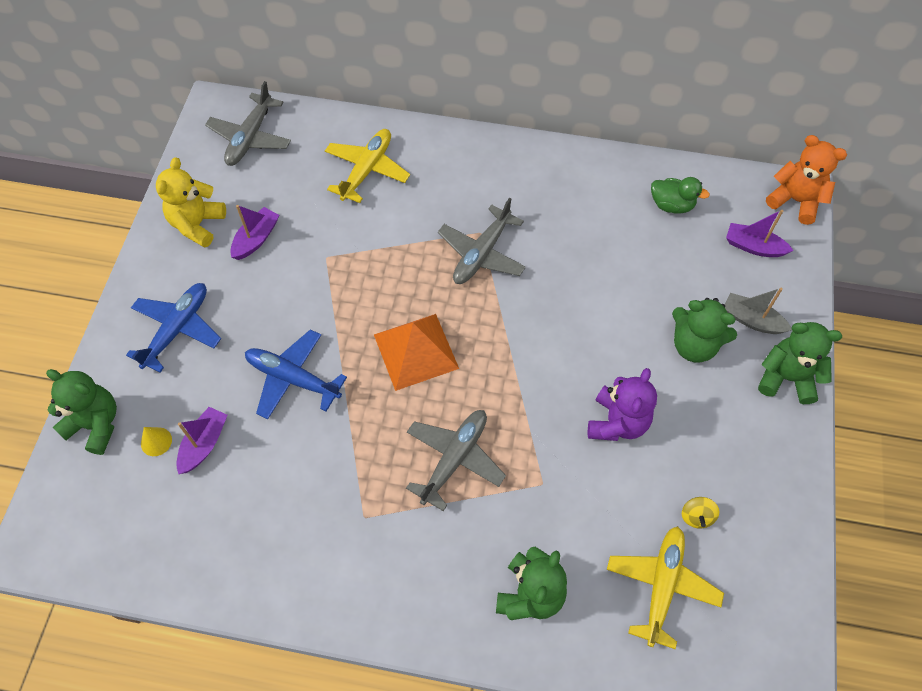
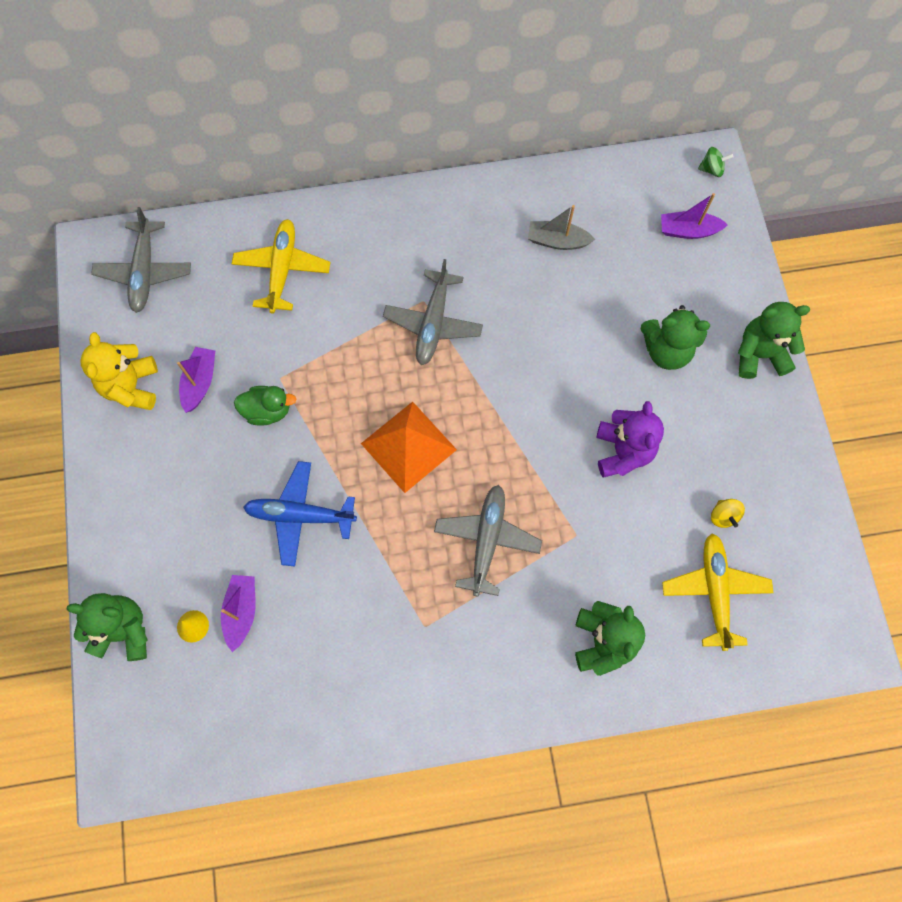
camera: 20 degrees left, 10 degrees up
(177, 329) = (162, 505): blue plane -> none
(671, 205) = (597, 211): green duck -> green duck (267, 411)
(752, 320) = (710, 307): grey boat -> grey boat (557, 241)
(795, 201) = (711, 169): orange teddy bear -> green spinning top

